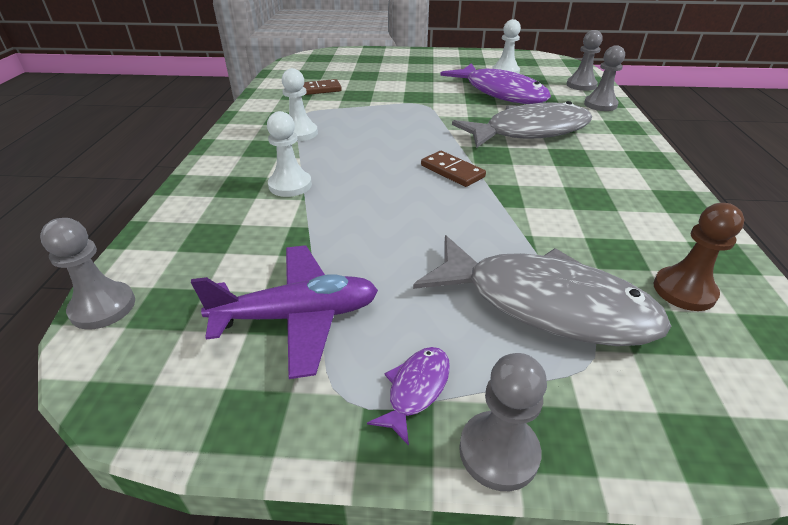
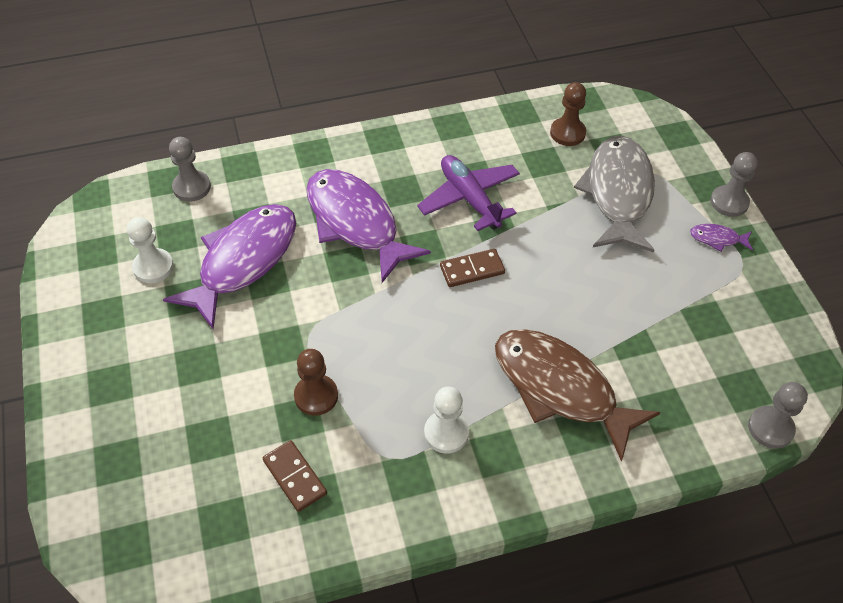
camera: 110 degrees left, 15 degrees up
(290, 185) = (560, 388): white pawn -> brown fish
(298, 316) = (705, 311): purple plane -> purple plane (469, 198)
(369, 100) = (316, 396): none -> brown pawn
(452, 171) = (472, 270): brown domino -> brown domino turned 45 degrees clockwise
(530, 131) = (355, 223): grey fish -> purple fish
(600, 105) = (256, 170): grey pawn -> none

